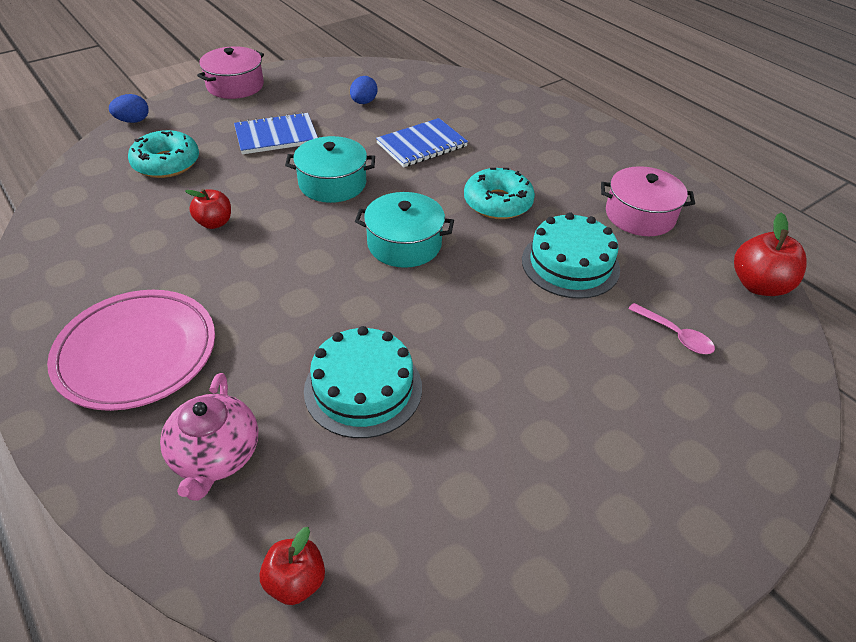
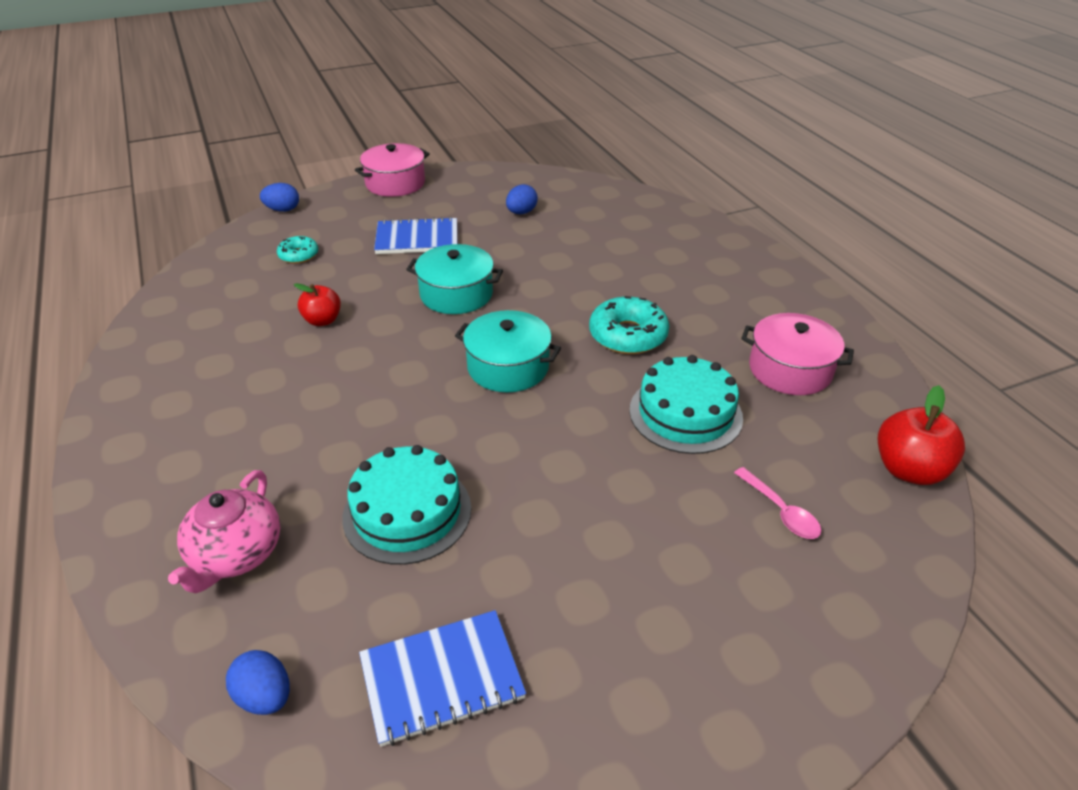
camera: 15 degrees right, 5 degrees down
(137, 353) = (200, 440): pink plate -> none
(166, 163) = (298, 255): turquoise donut -> turquoise donut, size x0.58
(295, 581) = (265, 696): red apple -> blue egg
(422, 145) = (567, 264): blue notebook -> blue notebook (442, 678)

